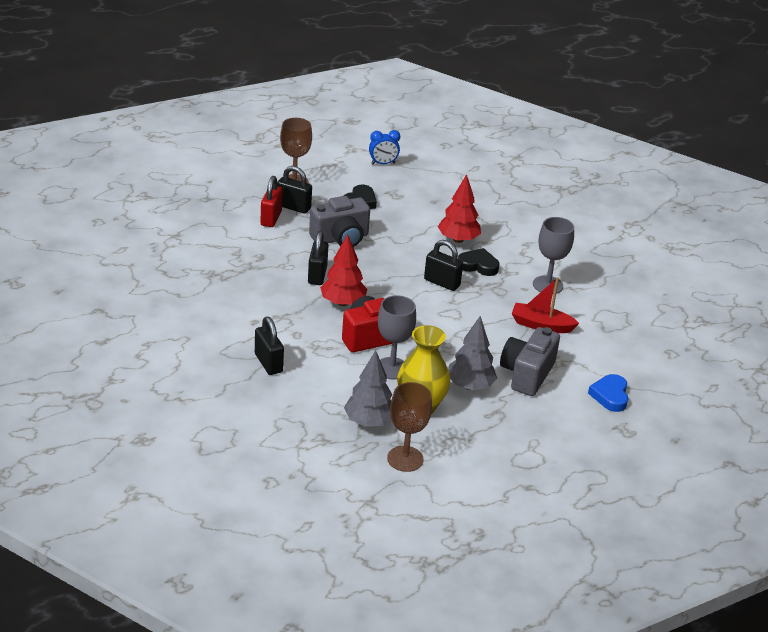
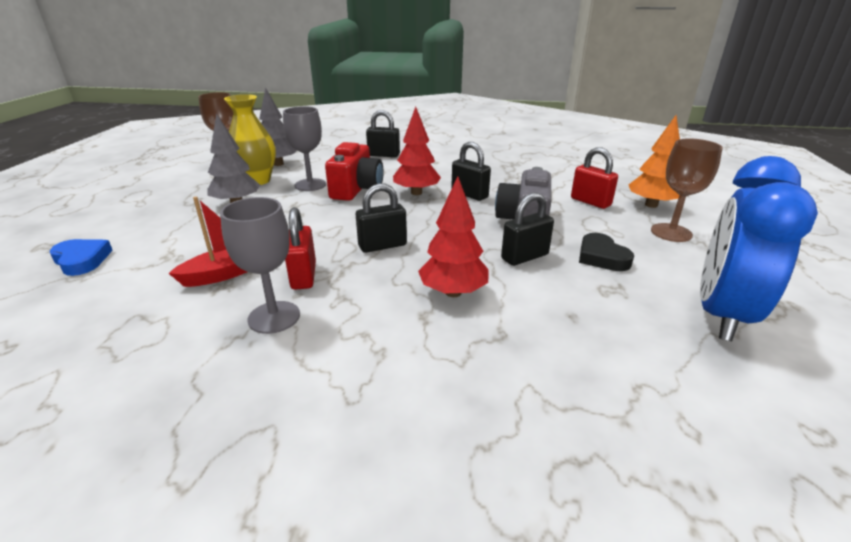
camera: 130 degrees right, 5 degrees down
(249, 193) = (651, 205): none -> orange tree
(293, 207) = (608, 217): black padlock -> black padlock (524, 257)
(383, 163) = (721, 314): blue clock -> blue clock, size x2.20
(478, 265) = (382, 282): black heart -> none
(508, 295) = (303, 276): none -> red padlock
(527, 374) = (195, 232): grey camera -> none

